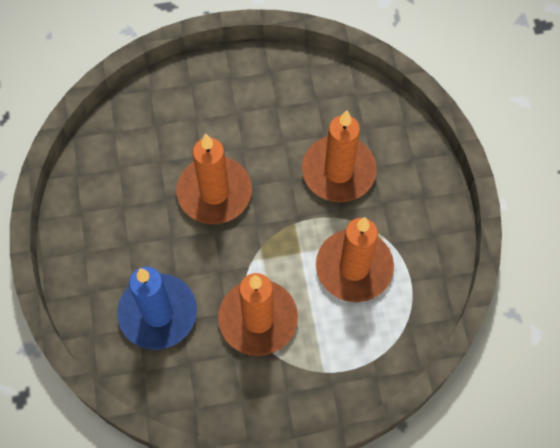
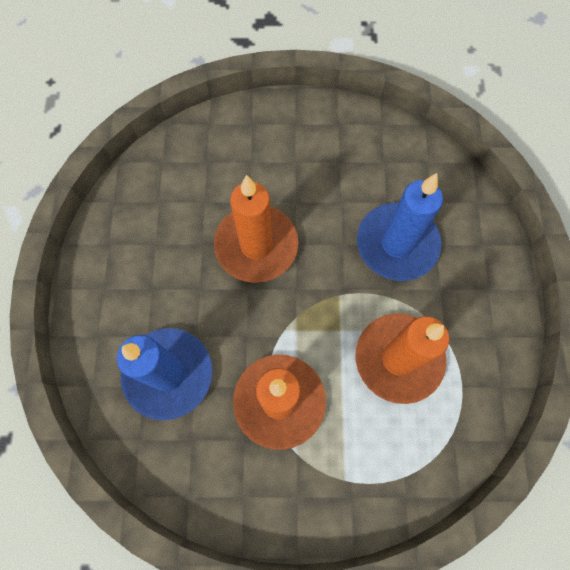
camera: 10 degrees right, 5 degrees up
(338, 171) = (397, 244): orange candle -> blue candle

